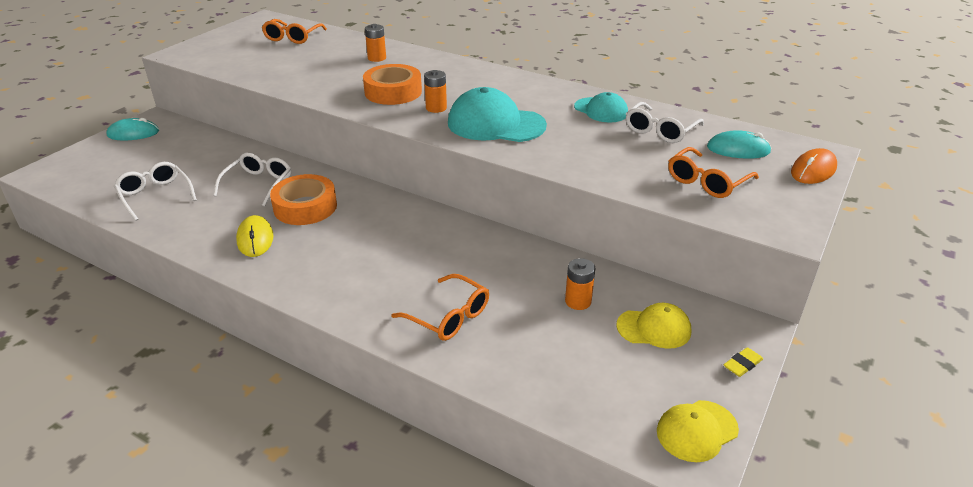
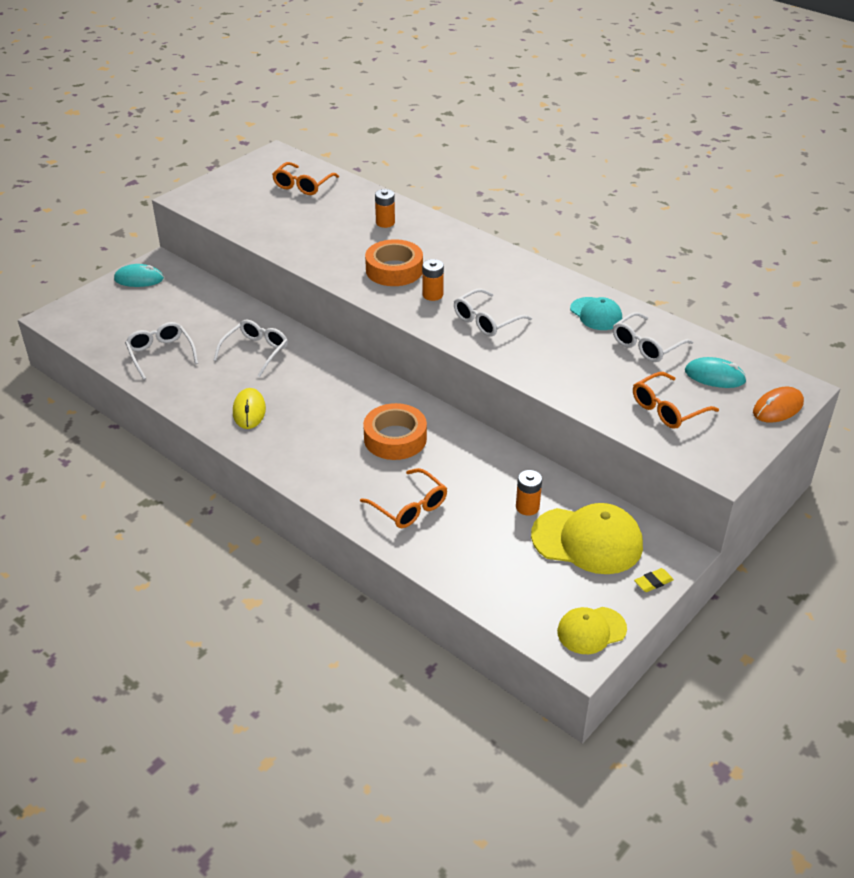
camera: 10 degrees right, 5 degrees up
(305, 207) = (297, 382): orange tape -> orange tape (395, 438)
(495, 124) = (486, 321): turquoise cap -> white glasses
(654, 328) = (587, 540): yellow cap -> yellow cap, size x1.69

